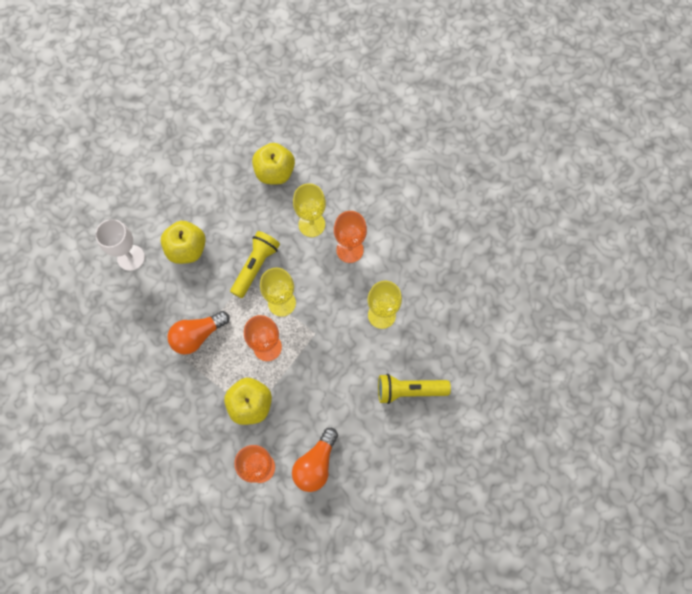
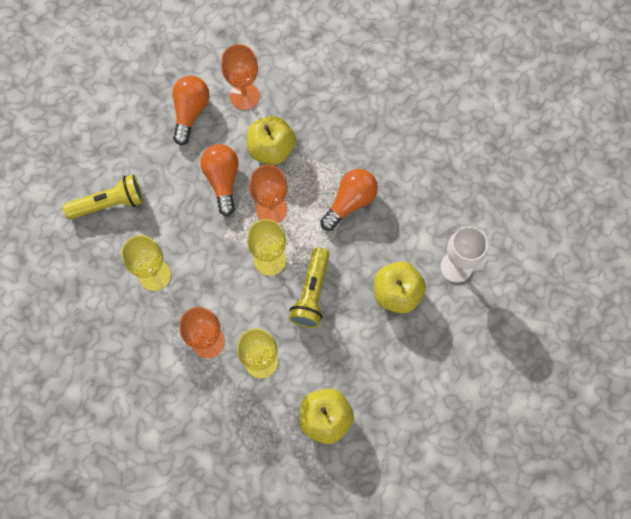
camera: 165 degrees right, 0 degrees up
(303, 385) = (223, 180): none -> orange light bulb

